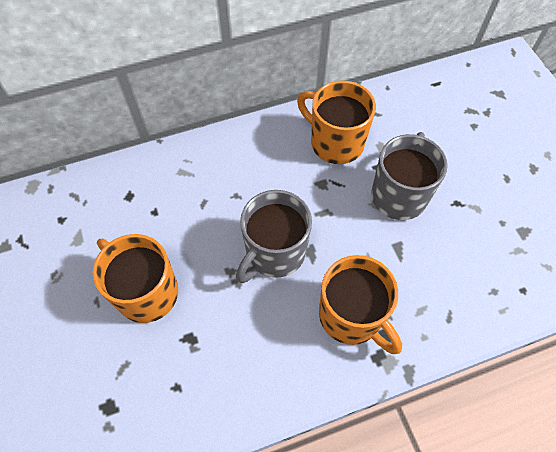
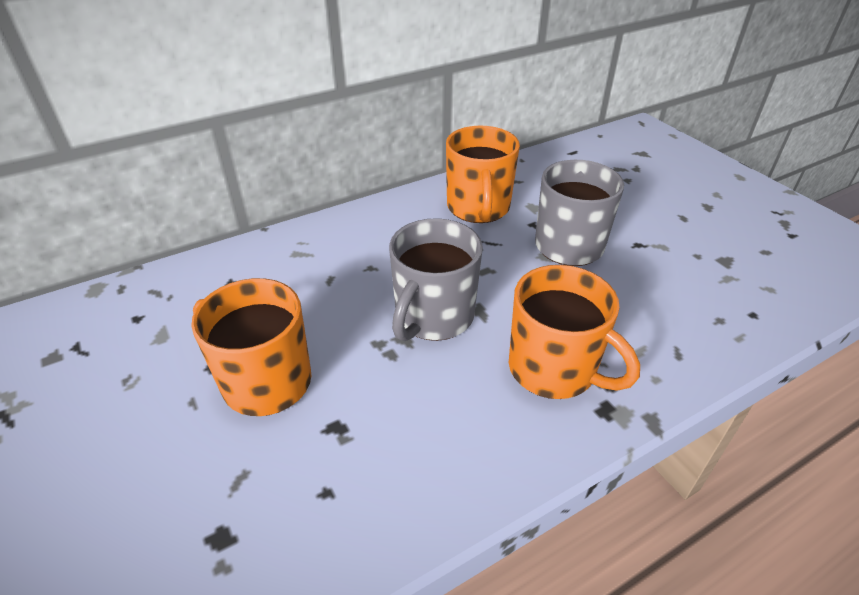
camera: 10 degrees left, 20 degrees down
(335, 142) = (478, 208): orange mug -> orange mug turned 120 degrees counterclockwise

